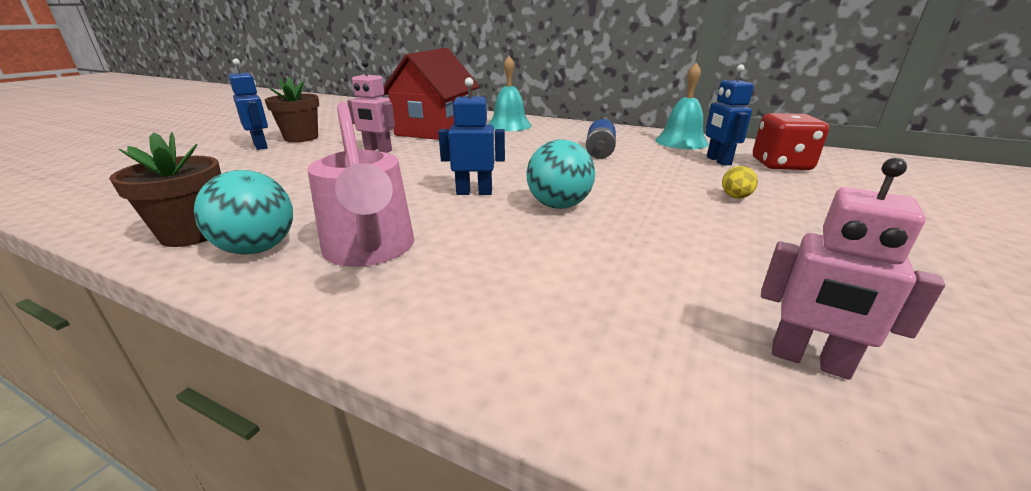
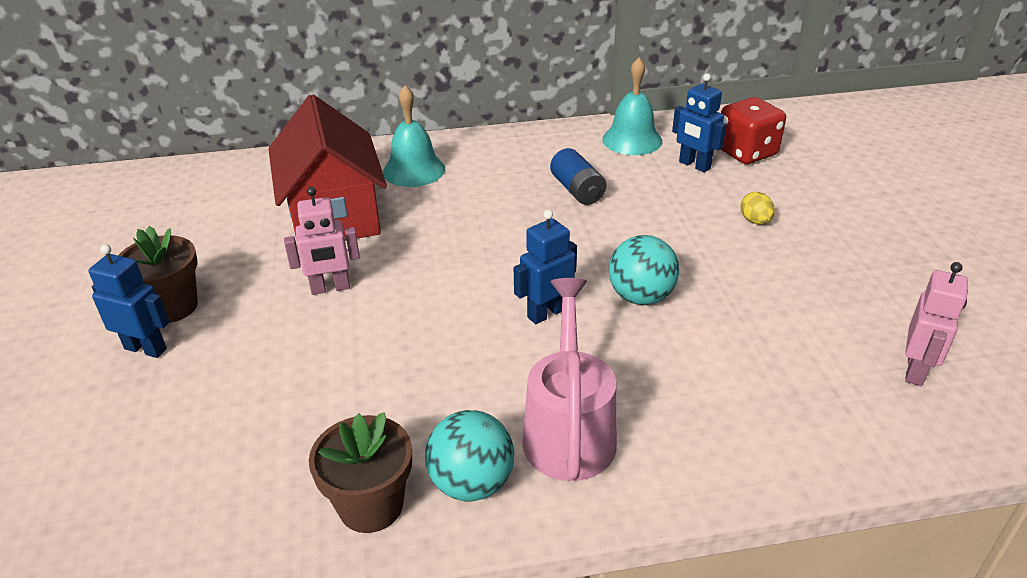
camera: 35 degrees left, 10 degrees up
(370, 250) = (569, 430): pink watering can -> pink watering can turned 120 degrees counterclockwise
(809, 361) = (915, 370): pink robot -> pink robot turned 60 degrees counterclockwise

